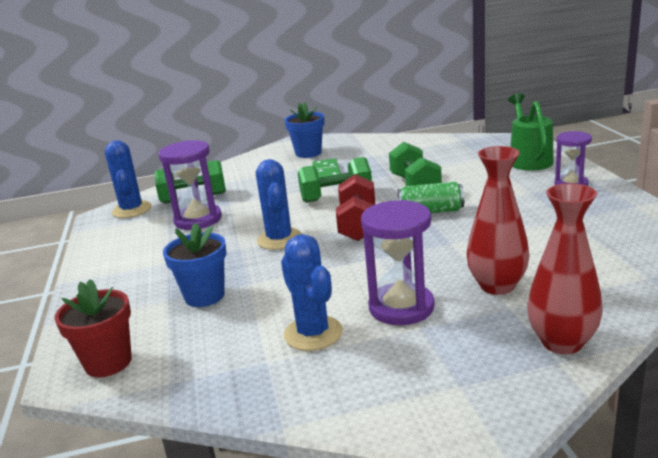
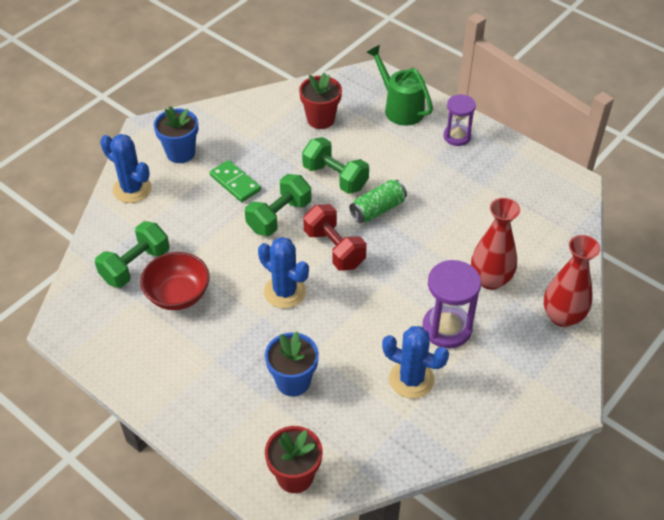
camera: 40 degrees left, 25 degrees up
(132, 210) = (86, 307): blue cactus -> blue cactus (132, 189)
(198, 220) = (178, 295): purple hourglass -> red bowl
(444, 154) = (320, 119): none -> red flower pot

